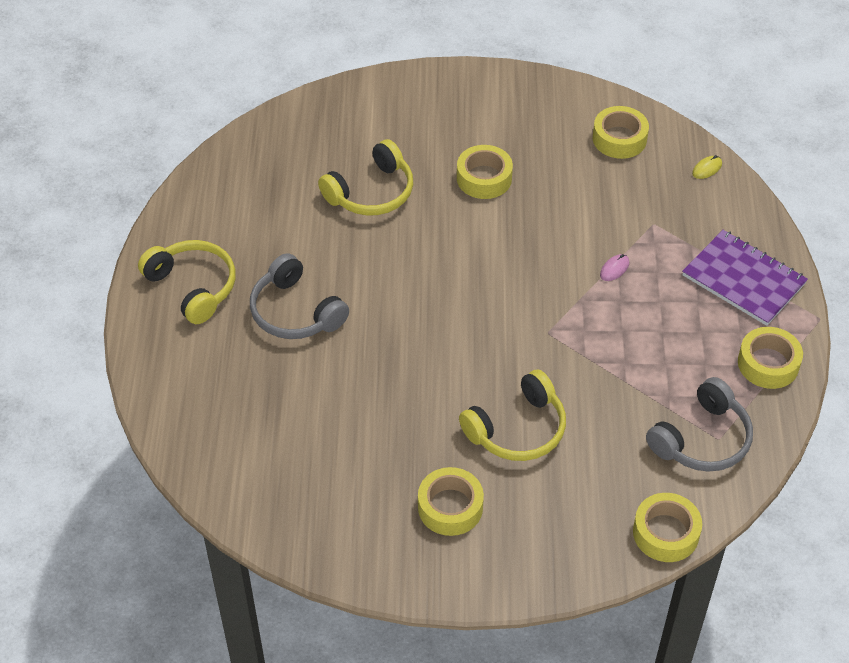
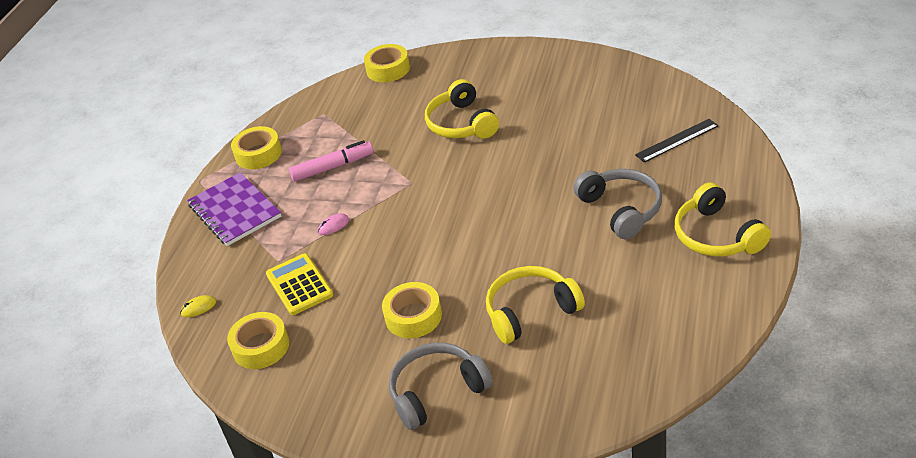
camera: 160 degrees left, 10 degrees down
(236, 416) = (677, 140): none -> black ruler
(450, 507) = (524, 85): yellow tape -> none
(518, 429) = (461, 124): yellow headphones -> yellow headphones turned 90 degrees counterclockwise
(615, 200) = (299, 285): none -> yellow calculator
(657, 349) = (332, 167): none -> pink marker
(702, 439) = (334, 113): grey headphones -> grey headphones (437, 391)

